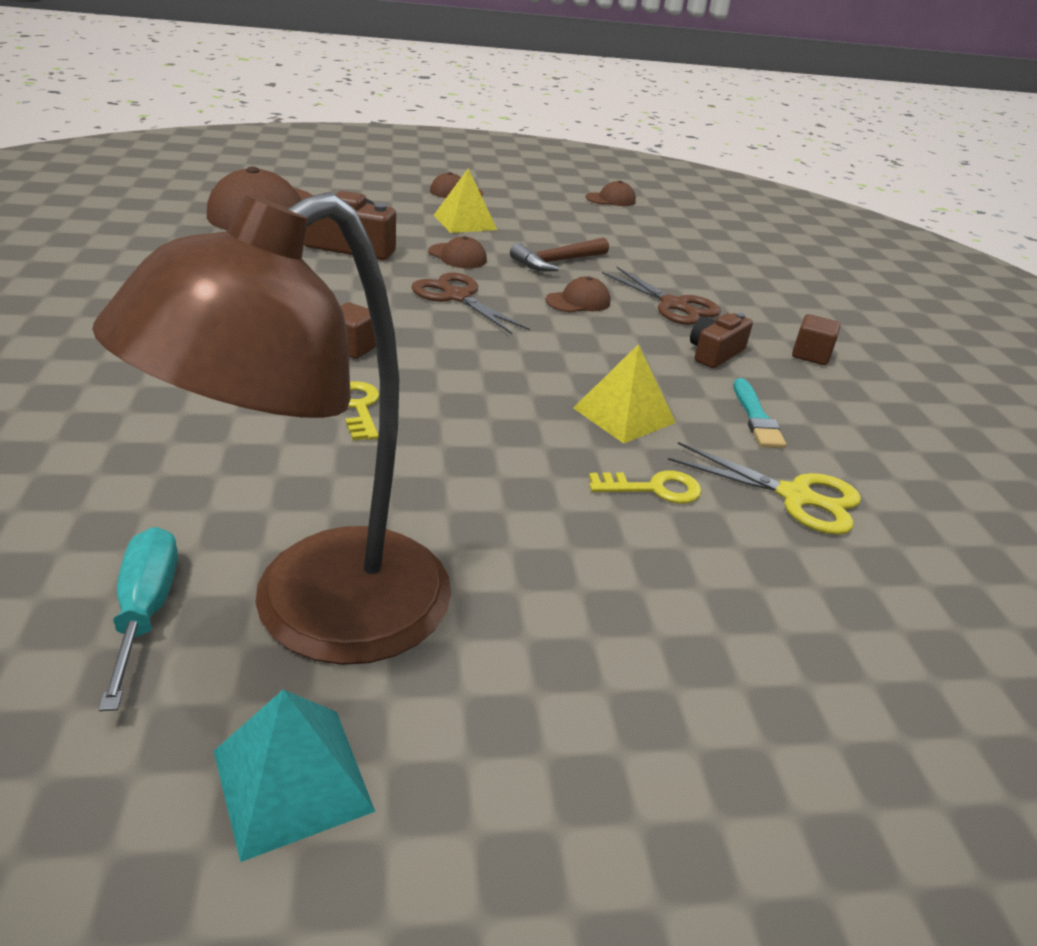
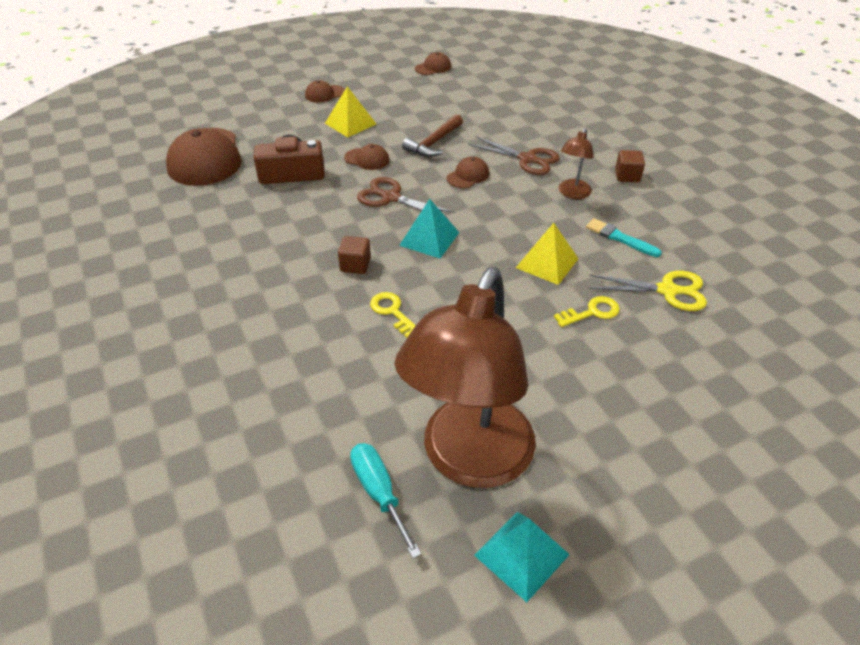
camera: 15 degrees left, 10 degrees up
(474, 348) = (429, 239): none -> turquoise pyramid
(714, 353) = (572, 193): brown camera -> brown lamp
(756, 417) = (620, 238): turquoise brush -> turquoise brush turned 150 degrees clockwise

